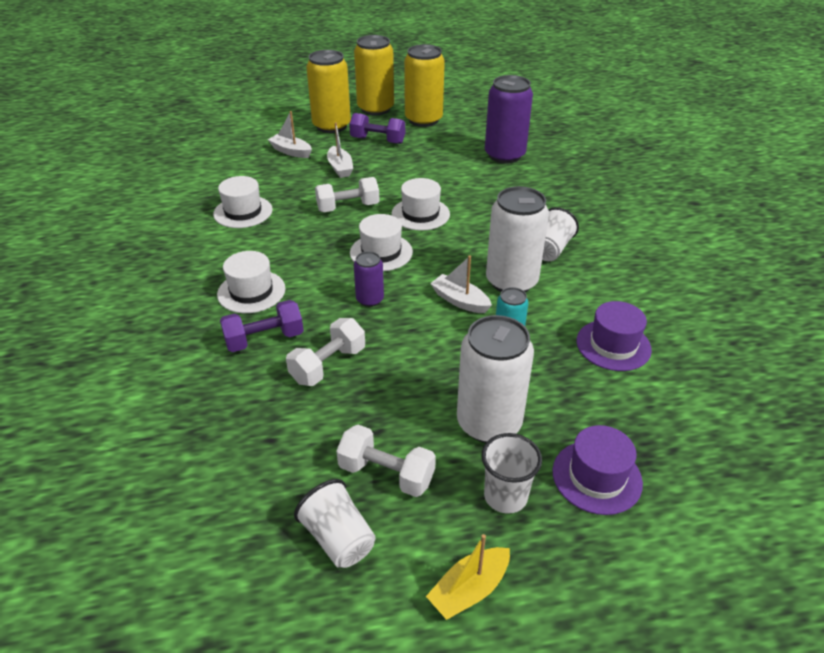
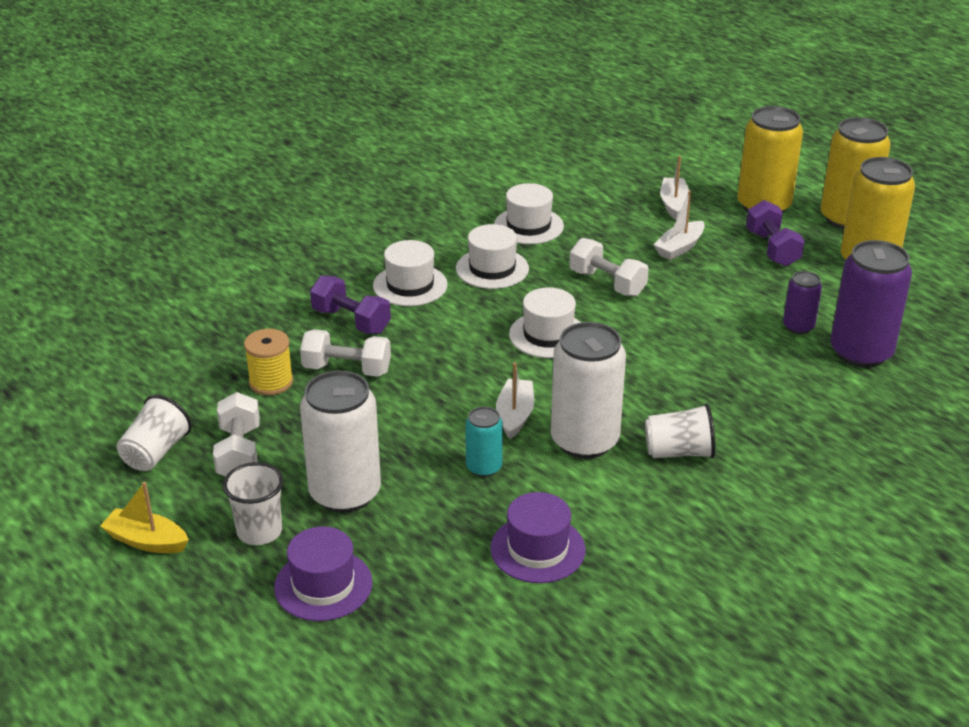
camera: 60 degrees right, 5 degrees down
(302, 417) = (271, 382): none -> yellow spool
(370, 299) = (462, 357): purple can -> purple can (798, 327)
(420, 214) = (648, 335): white hat -> white hat (492, 269)

